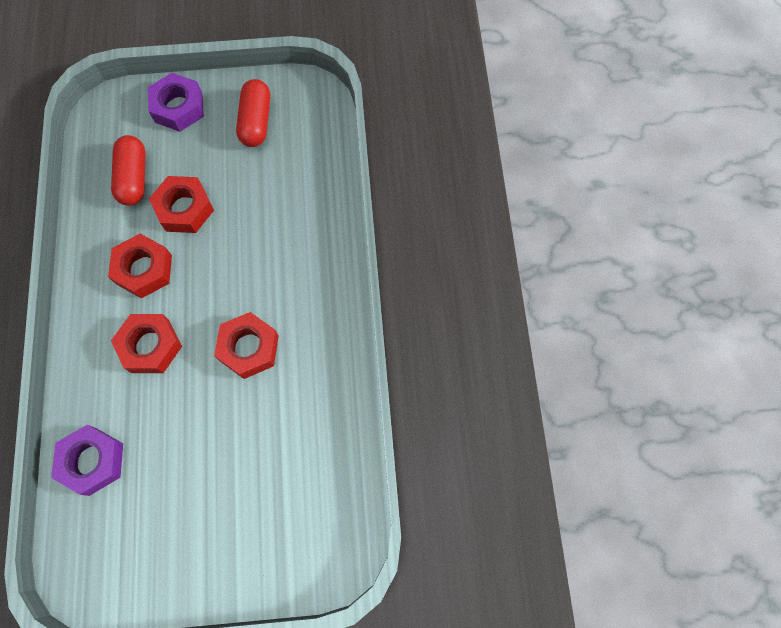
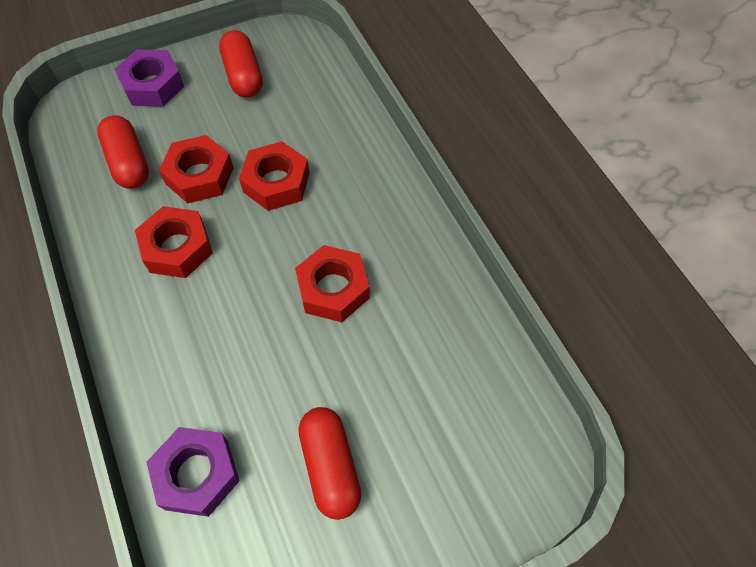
camera: 20 degrees left, 10 degrees down
(150, 346) = (217, 323): red nut -> red nut (276, 182)
(188, 491) = (330, 466): none -> red capsule

